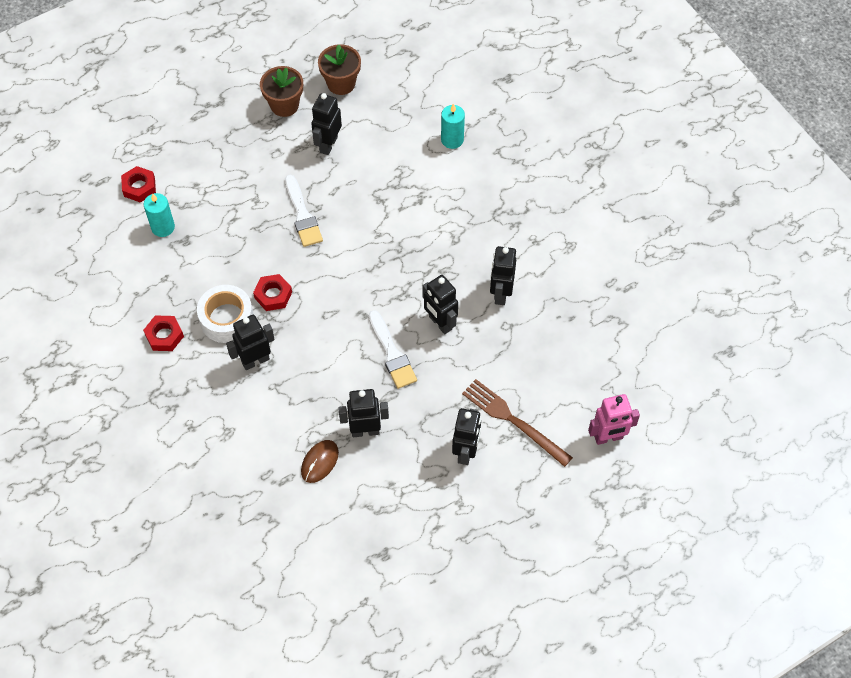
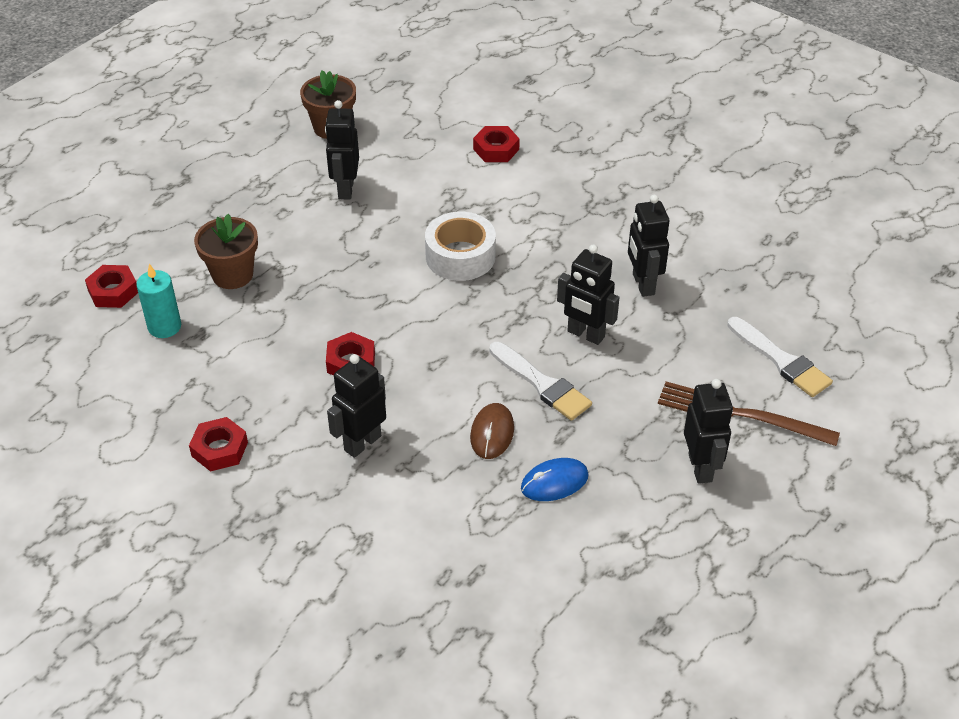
camera: 20 degrees left, 15 degrees down
(227, 319) = (299, 406): white tape -> white tape (460, 256)
(284, 105) = (270, 164): brown flower pot -> brown flower pot (232, 275)
(302, 215) = (348, 267): white brush -> white brush (781, 360)
(319, 462) = (511, 538): brown mouse -> brown mouse (492, 433)
(365, 431) = (554, 482): black robot -> blue mouse
(452, 139) = (496, 149): turquoise candle -> red nut
(608, 437) = (868, 399): pink robot -> none

